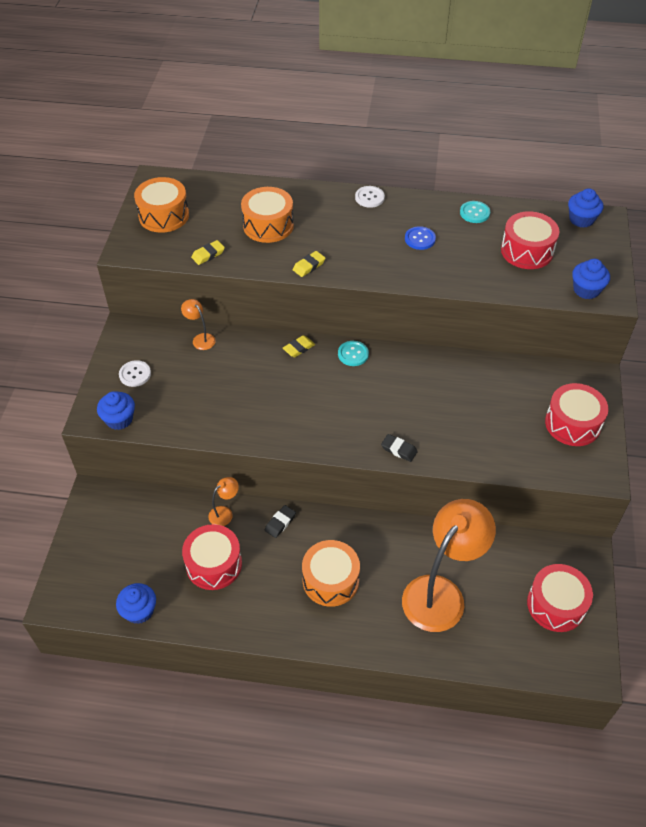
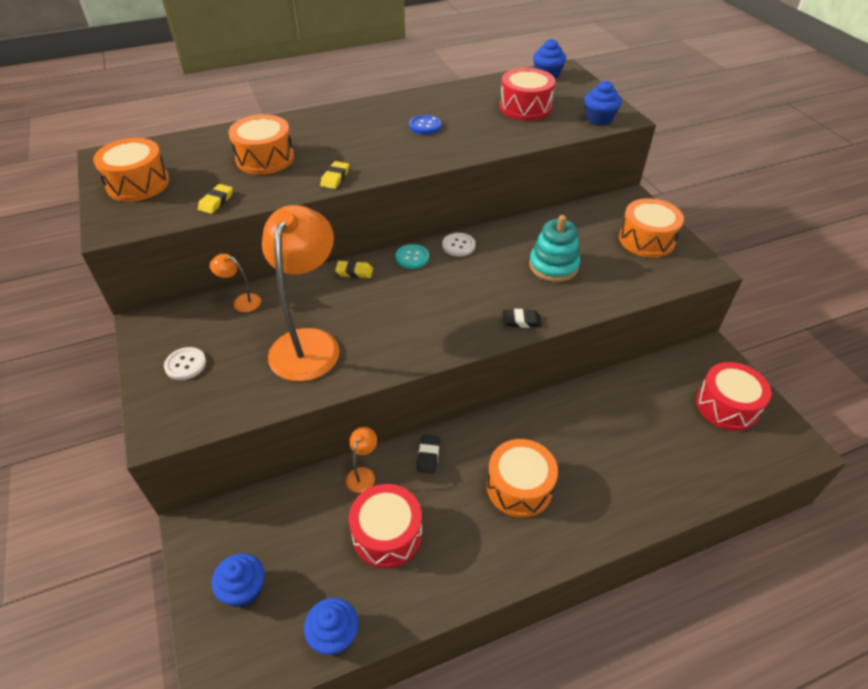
camera: 30 degrees left, 5 degrees down
(119, 419) = (195, 419): blue cupcake -> blue cupcake (244, 589)
(299, 348) = (354, 272): yellow eraser -> yellow eraser turned 75 degrees clockwise
(369, 197) = (350, 110): white button -> white button (458, 245)
(441, 593) = (627, 445): orange lamp -> orange lamp (308, 343)
(465, 412) = (553, 266): none -> turquoise stacking toy
(474, 213) = (456, 94): turquoise button -> none
(572, 423) = (646, 240): red drum -> orange drum

